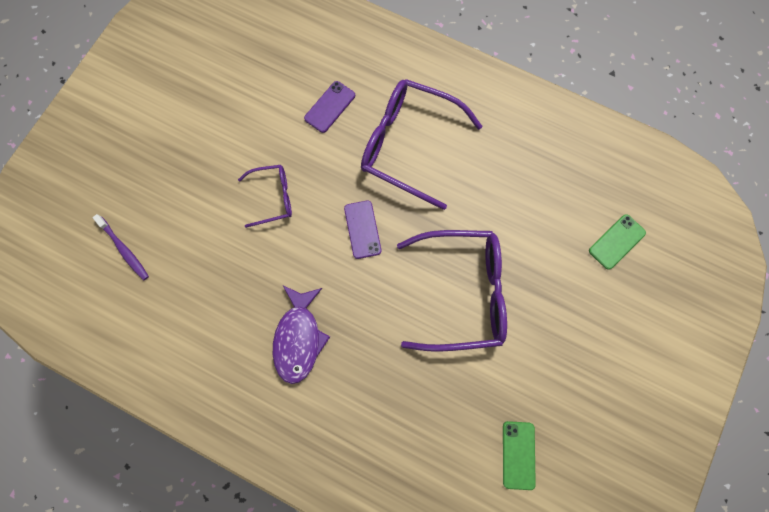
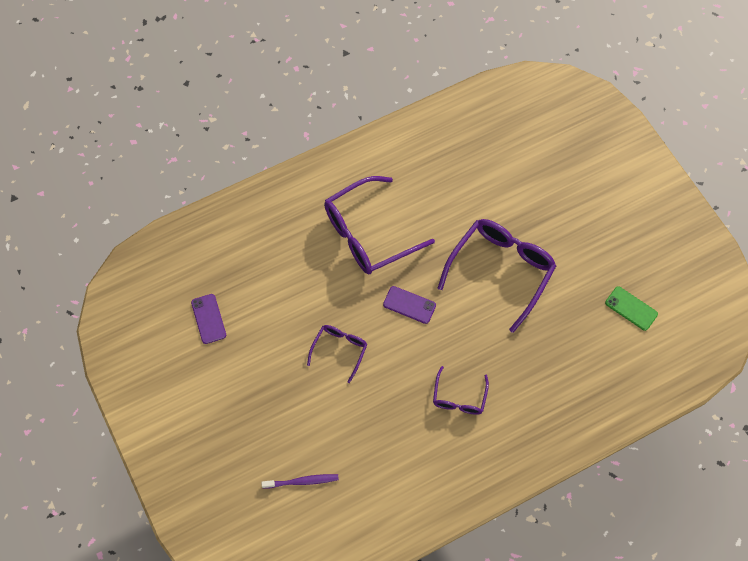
camera: 55 degrees left, 10 degrees down
(299, 338) = (459, 397): purple fish -> purple glasses
(330, 107) = (297, 267): purple phone -> purple phone (208, 319)
(616, 241) = (533, 154): green phone -> none

